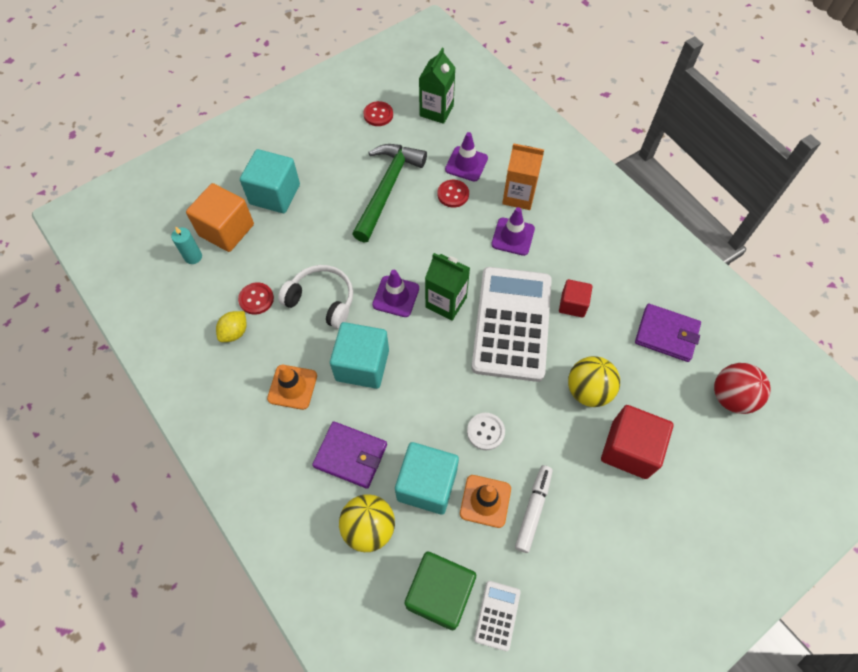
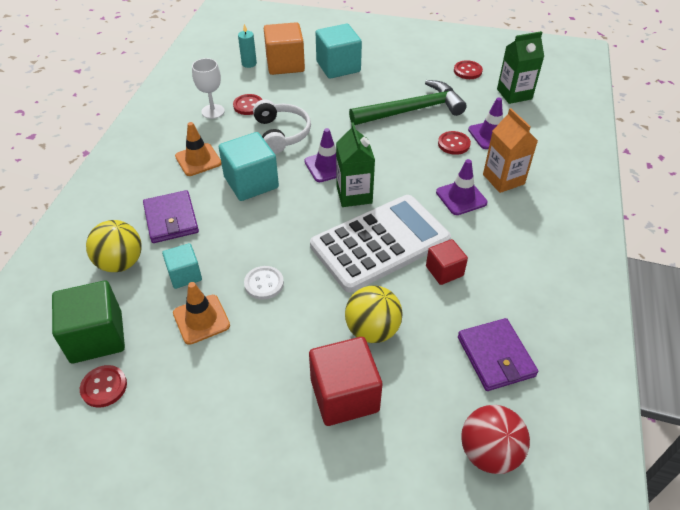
camera: 50 degrees right, 15 degrees down
(235, 332) = (213, 111): yellow lemon -> white goblet
(427, 484) = (185, 275): turquoise cube -> turquoise cube, size x0.59
(497, 615) = (104, 387): white calculator -> red button
(533, 509) = (221, 356): white marker -> none

